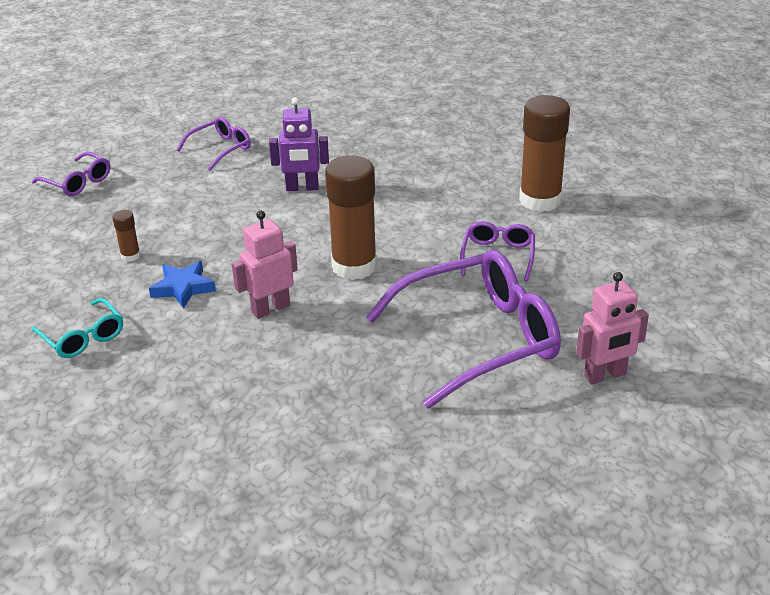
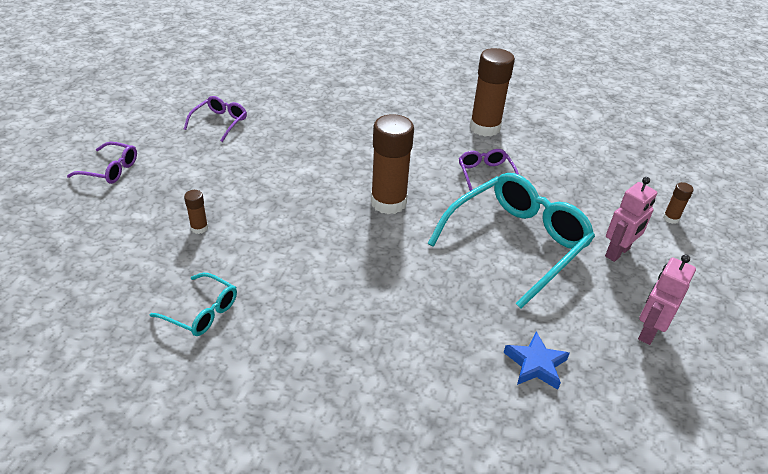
camera: 25 degrees left, 5 degrees up
(183, 288) = (263, 248): blue star -> blue star (535, 364)
(270, 309) = (347, 251): pink robot -> pink robot (648, 331)
(302, 188) = (306, 145): purple robot -> none
(479, 339) = (516, 243): purple glasses -> turquoise glasses
(716, 351) = (670, 218): none -> brown glue stick

